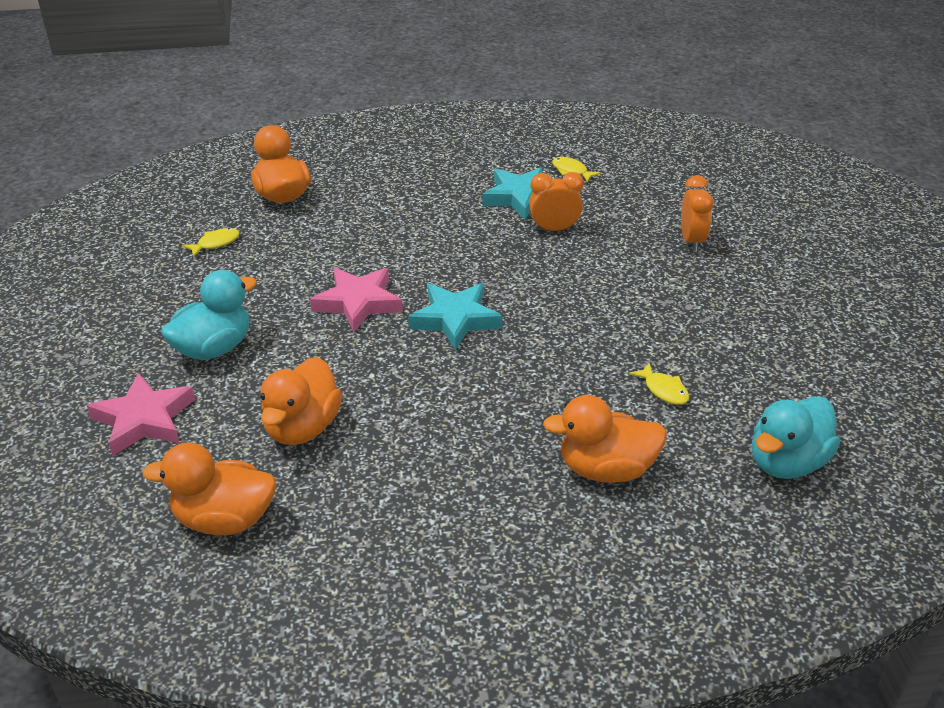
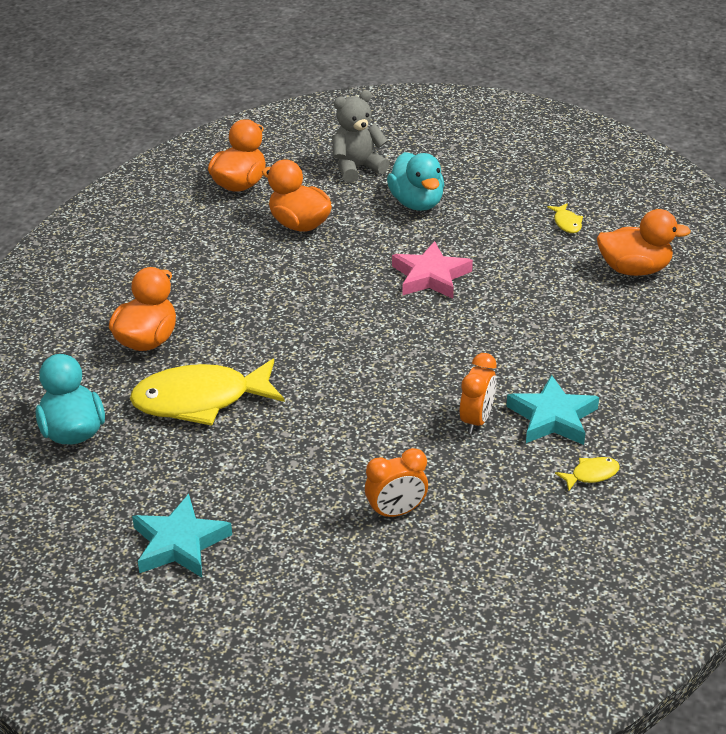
camera: 115 degrees right, 0 degrees up
(144, 420) = (357, 168): pink star -> grey teddy bear
(455, 319) = (373, 319): turquoise star -> turquoise star (179, 543)
(663, 390) = (200, 400): yellow fish -> yellow fish, size x2.48
(691, 241) = (396, 512): orange clock -> orange clock turned 45 degrees counterclockwise

